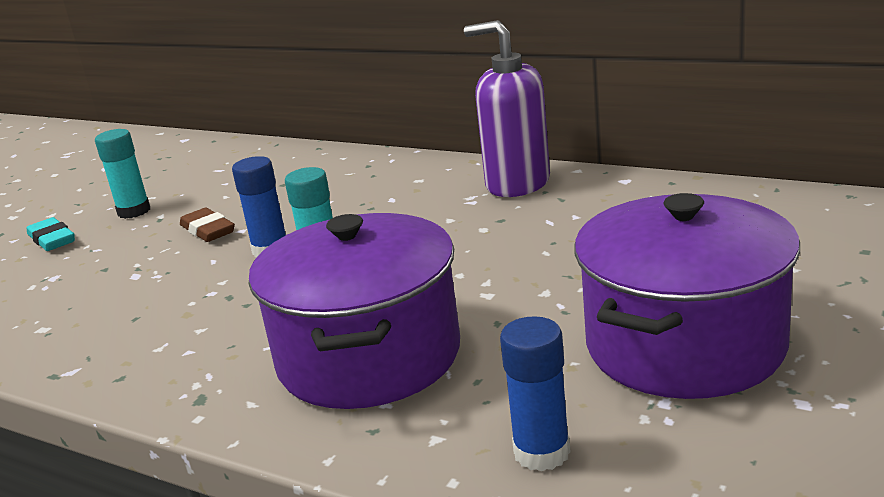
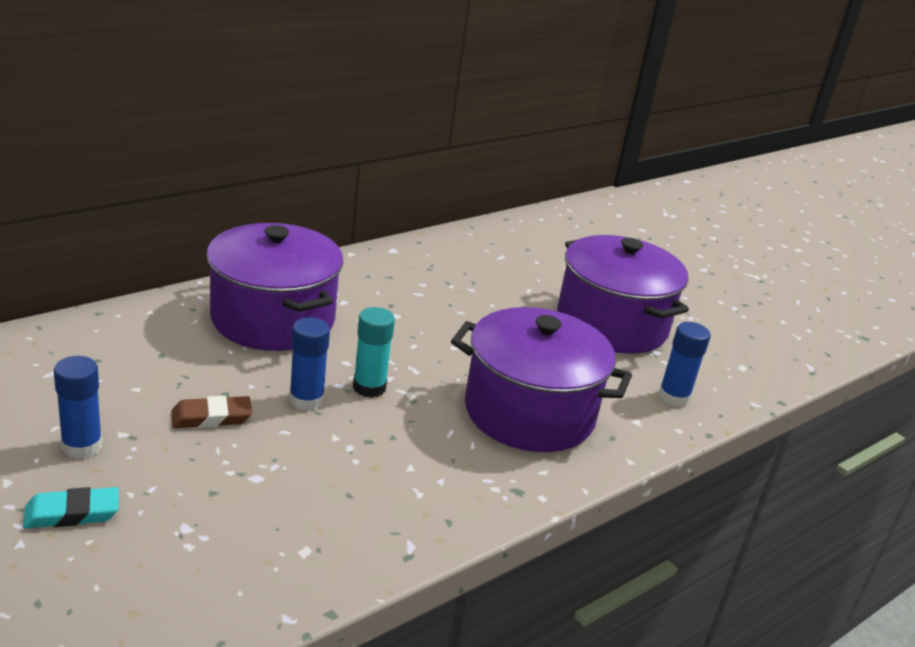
camera: 75 degrees left, 5 degrees up
(134, 211) = (82, 446): turquoise glue stick -> blue glue stick
(392, 191) = (273, 319): none -> purple pot
(517, 183) = (340, 277): purple soap dispenser -> none

